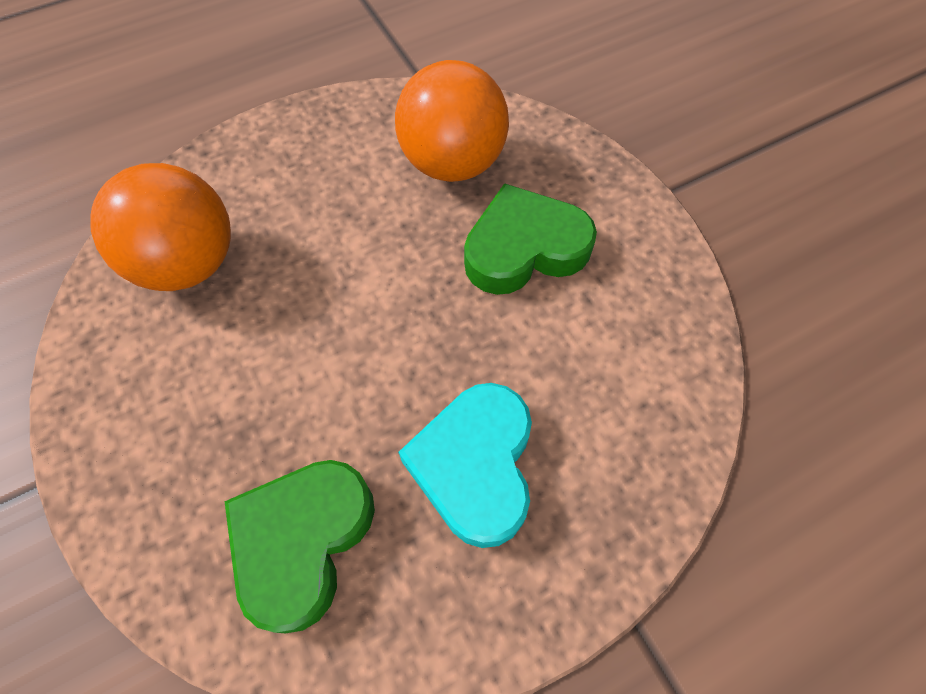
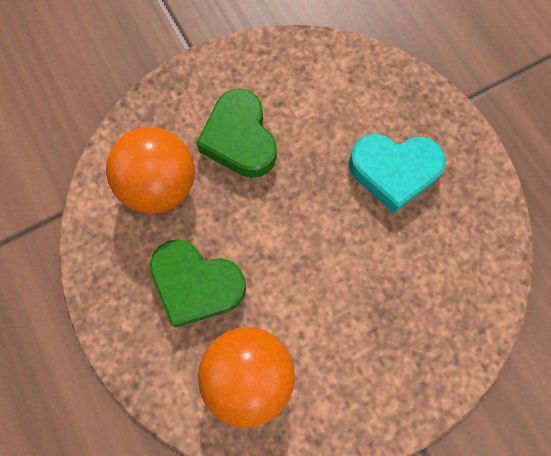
camera: 90 degrees left, 10 degrees up
(302, 541) = (445, 266): green heart -> green heart (196, 284)

